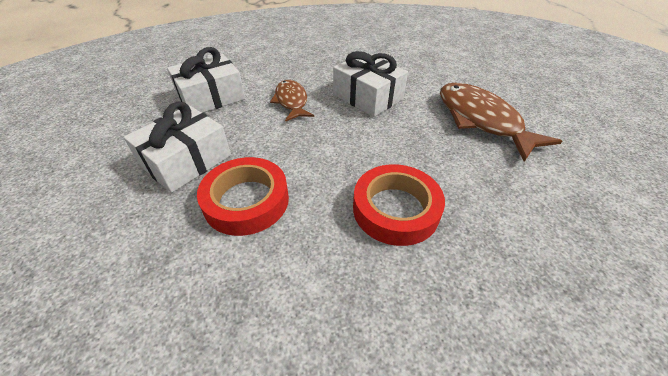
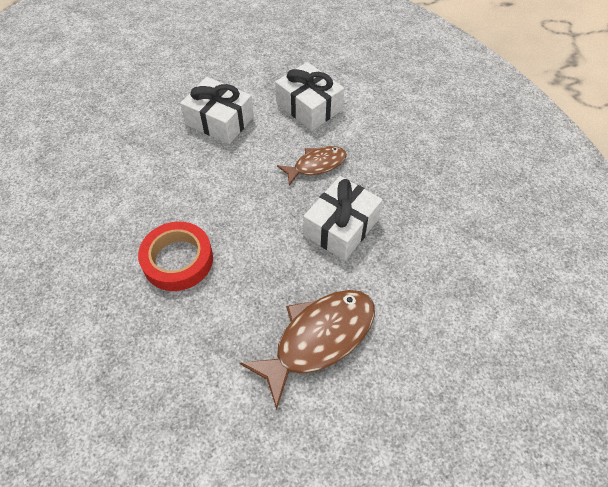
camera: 80 degrees right, 10 degrees up
(246, 201) = (181, 167): red tape -> none

